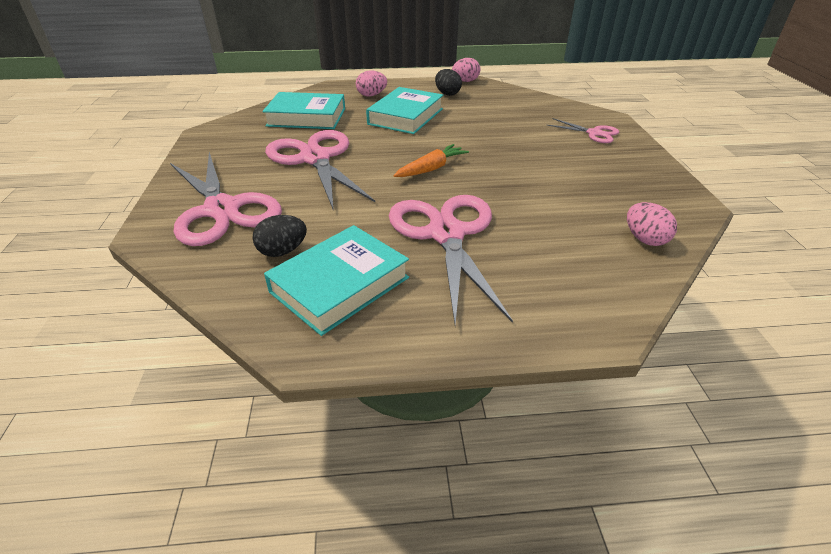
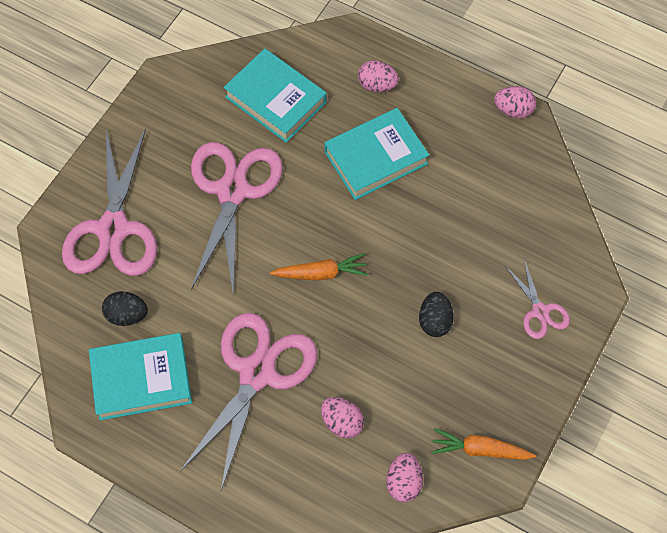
camera: 35 degrees right, 25 degrees up
(447, 94) = (464, 130): black egg -> black egg (434, 321)
(551, 230) = (342, 422): none -> pink egg
(662, 199) = (480, 449): none -> orange carrot

